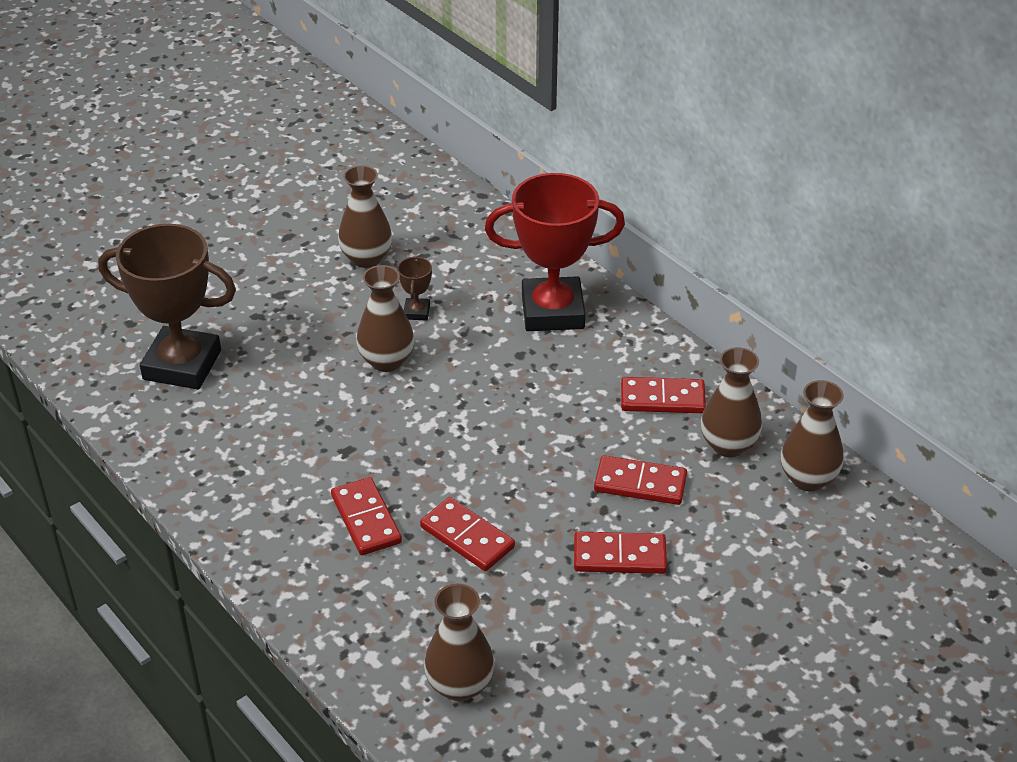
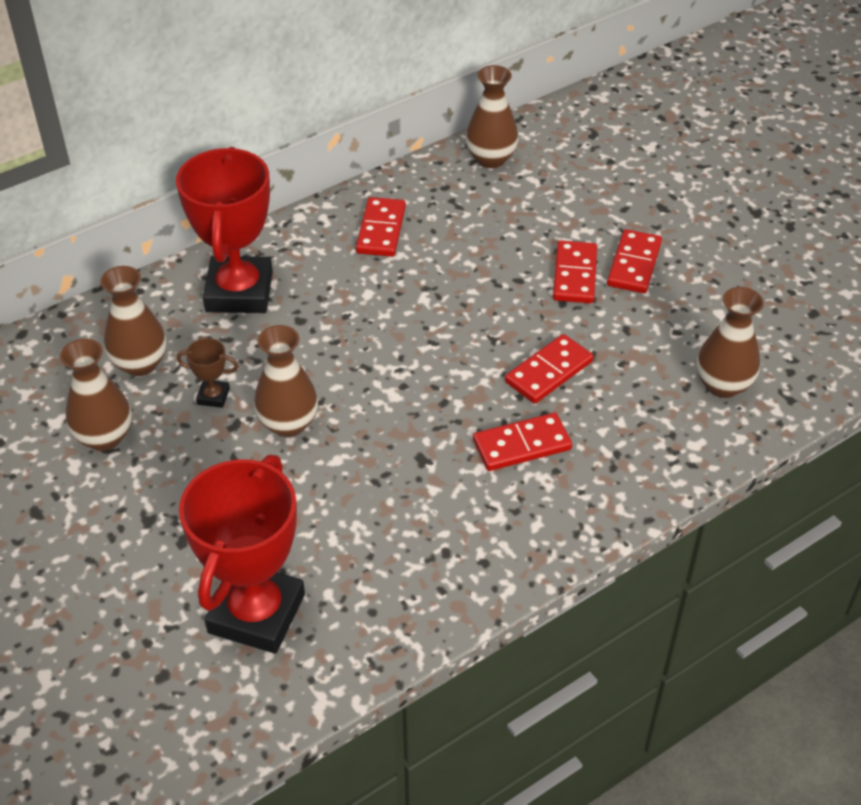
camera: 85 degrees left, 5 degrees up
(182, 365) = (256, 613): brown trophy -> red trophy
(640, 483) = (488, 254): red domino -> red domino (634, 264)
(728, 445) = (446, 197): brown vase -> brown vase (140, 364)

